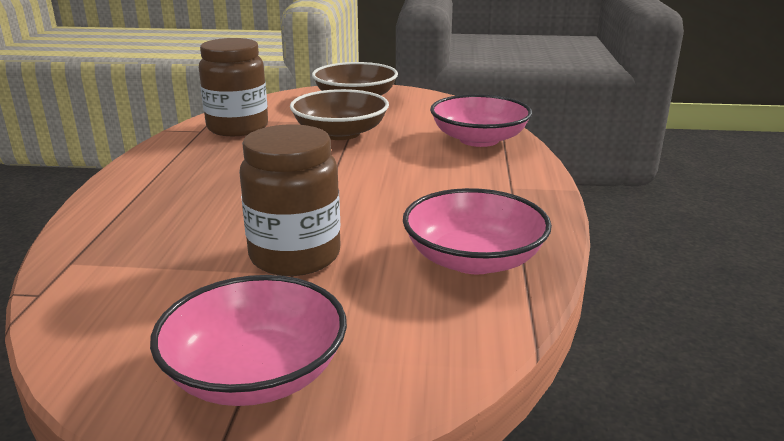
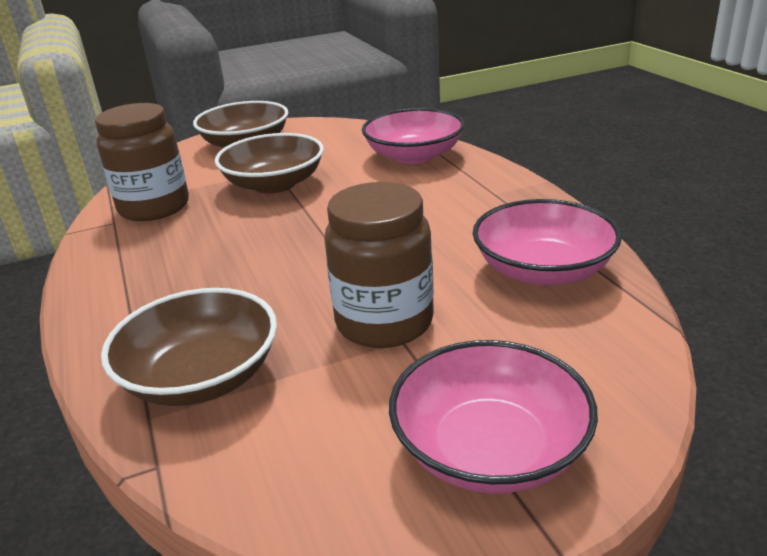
camera: 25 degrees left, 5 degrees up
(130, 249) = (201, 377): none -> brown bowl

